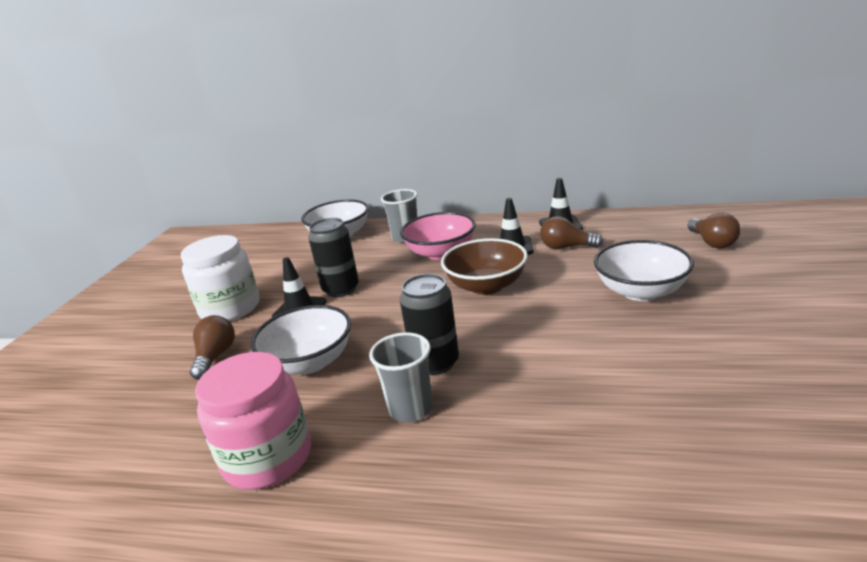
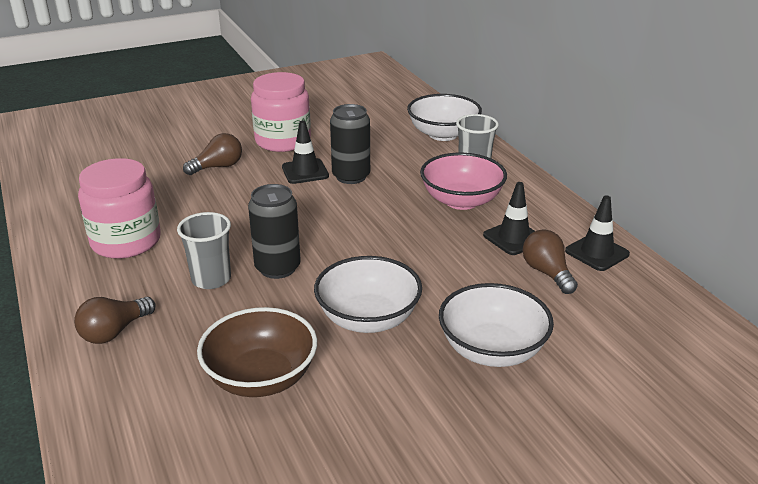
camera: 50 degrees right, 5 degrees up
(230, 308) = (283, 141): white jar -> pink jar
(309, 362) = (238, 209): white bowl -> white bowl (368, 318)
(486, 286) = (421, 249): brown bowl -> brown bowl (261, 378)
(712, 242) = (665, 378): brown light bulb -> brown light bulb (114, 332)

